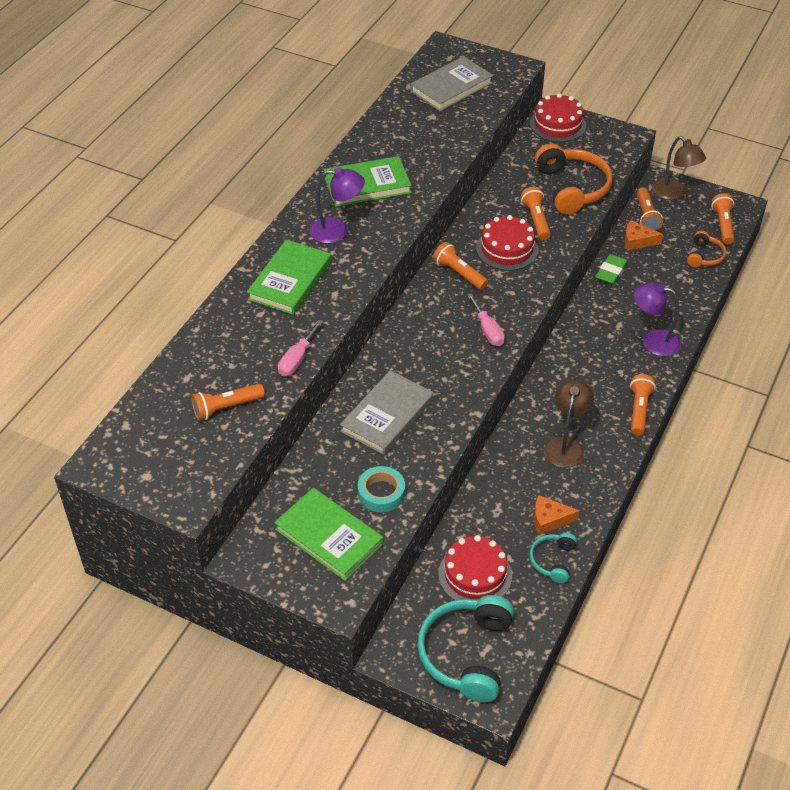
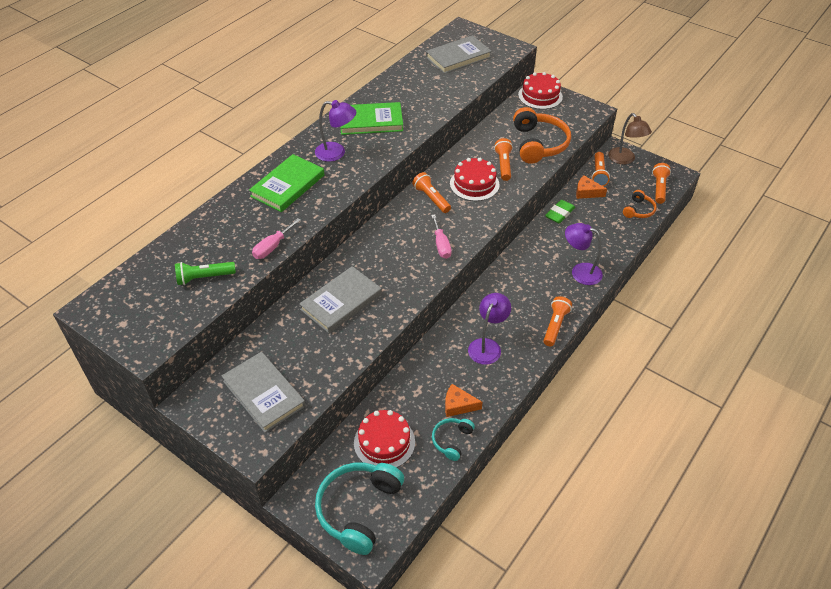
camera: 10 degrees right, 0 degrees up
(226, 407) = (204, 278): orange flashlight -> green flashlight
(329, 536) = (264, 393): green book -> grey book
(381, 493) = (317, 364): turquoise tape -> none
(565, 445) = (487, 346): brown lamp -> purple lamp

